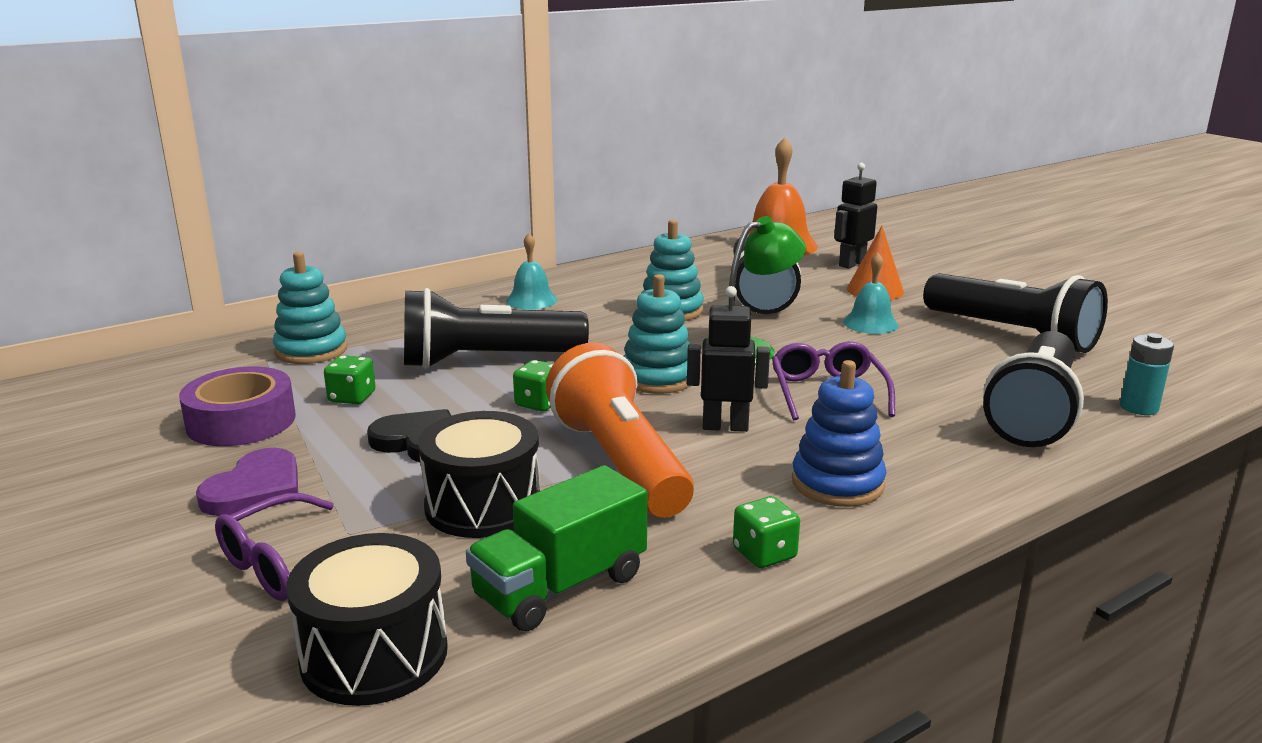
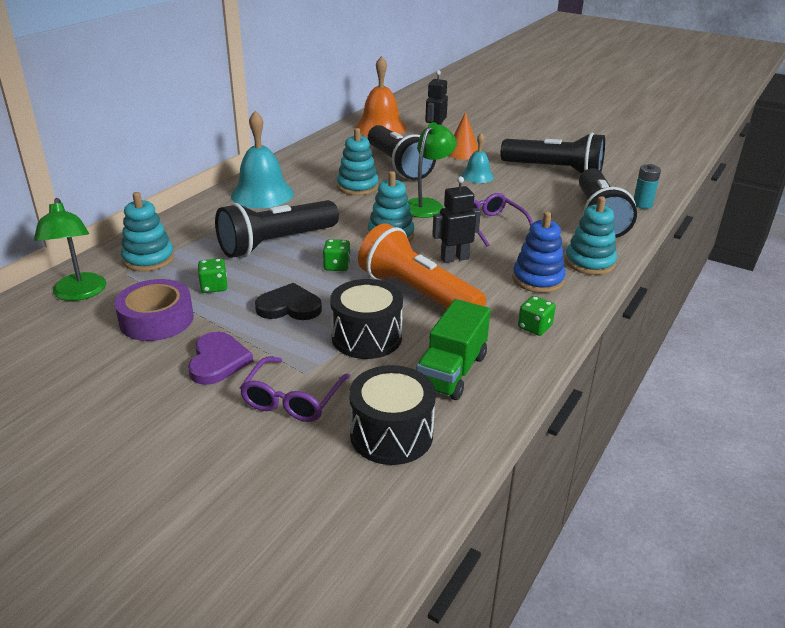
camera: 25 degrees left, 10 degrees up
(191, 374) = (79, 293): none -> green lamp
(531, 300) = (262, 194): turquoise bell -> turquoise bell, size x1.79
(956, 477) = (589, 262): none -> turquoise stacking toy

